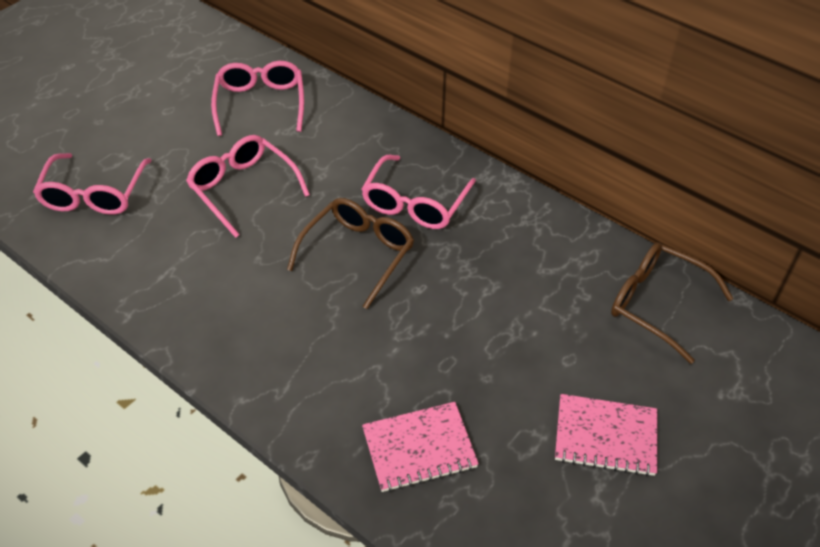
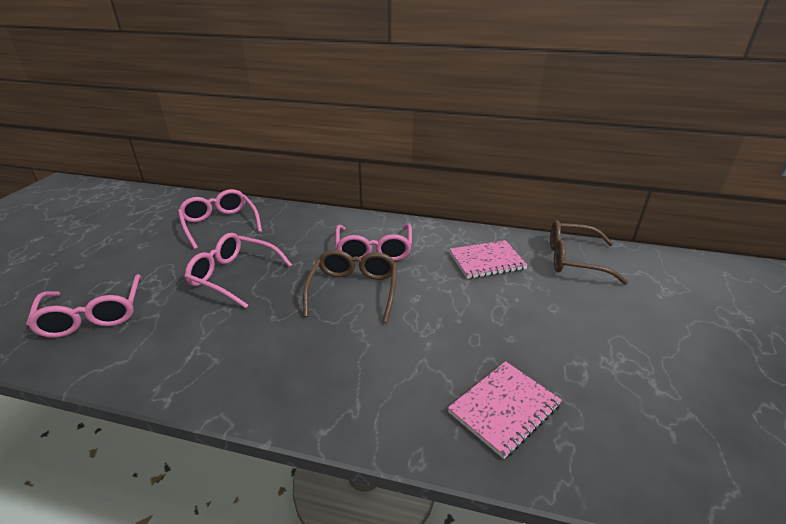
camera: 25 degrees left, 15 degrees down
(605, 437) = (622, 346): pink notebook -> pink notebook (487, 261)

